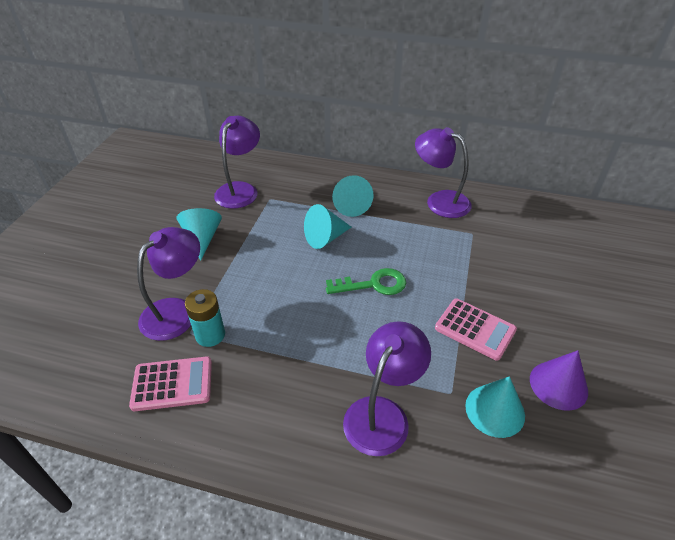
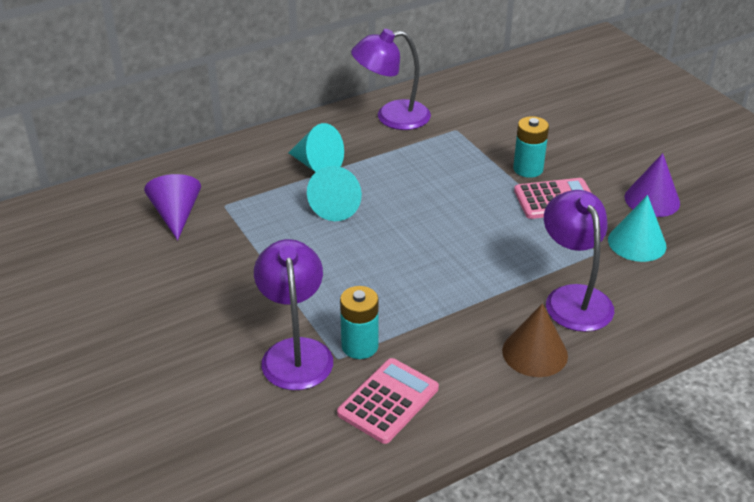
camera: 45 degrees left, 5 degrees down
(202, 239) = (214, 281): turquoise cone -> none
(240, 190) = (176, 215): purple lamp -> purple cone
(298, 431) = (535, 353): none -> brown cone
(373, 284) = (436, 217): green key -> none
(486, 293) = (528, 169): none -> turquoise battery

